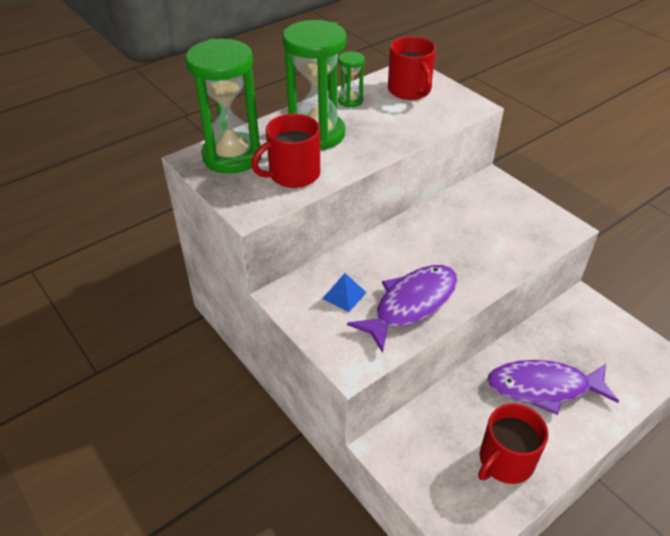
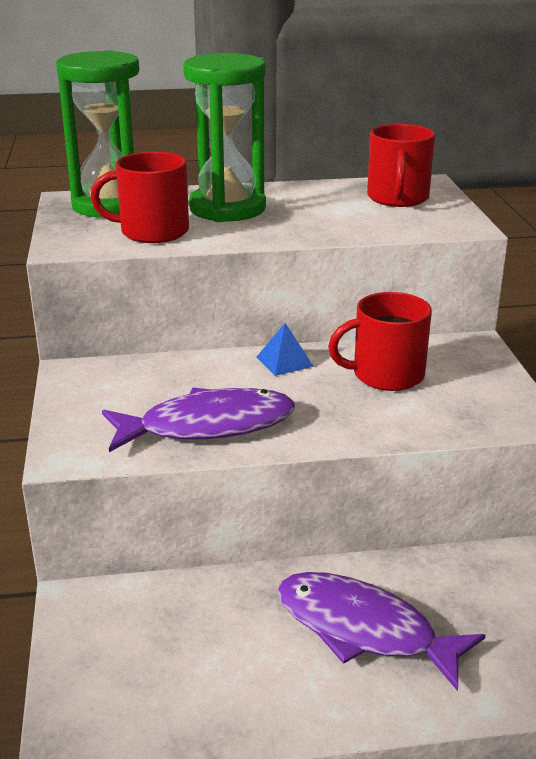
camera: 30 degrees right, 15 degrees down
(344, 295) = (139, 392): blue pyramid -> blue pyramid (284, 361)
(350, 101) = (309, 192): green hourglass -> none
(505, 461) = (216, 686): red mug -> red mug (386, 375)

